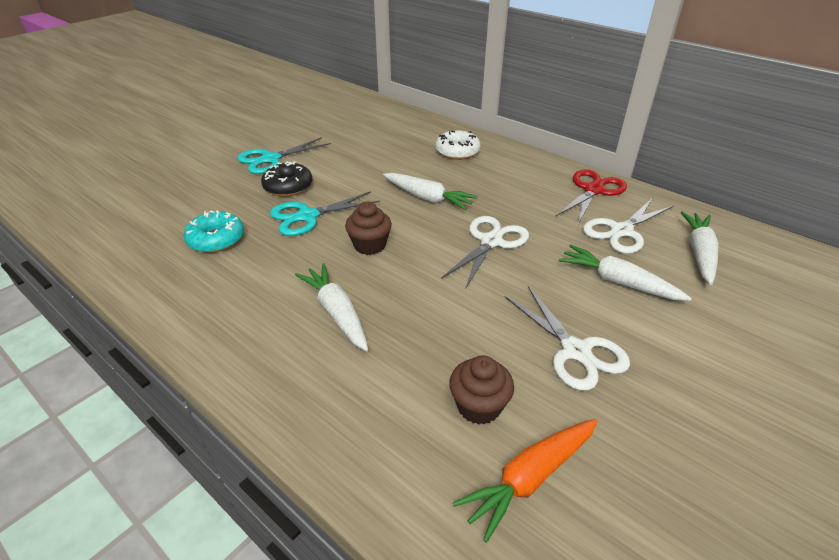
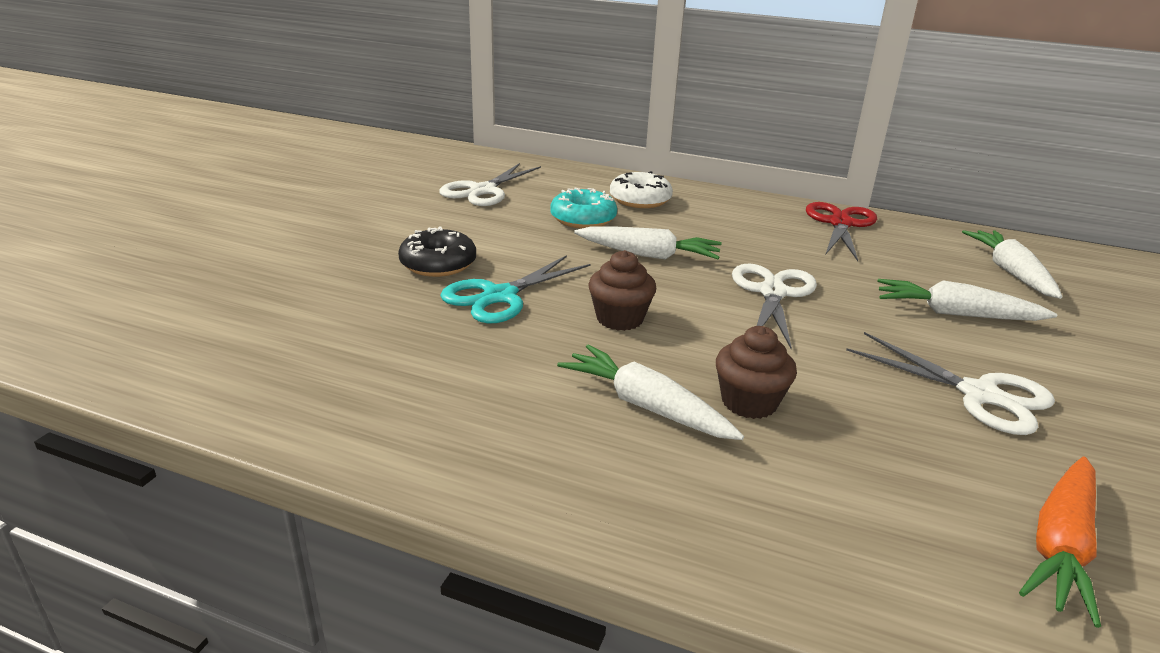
camera: 20 degrees left, 10 degrees down
(216, 239) = (382, 344): turquoise donut -> turquoise donut (583, 219)
(271, 159) = (382, 234): turquoise scissors -> none
(479, 406) = (928, 479): brown cupcake -> brown cupcake (749, 402)
(621, 231) = (910, 261): white scissors -> white scissors (483, 191)

